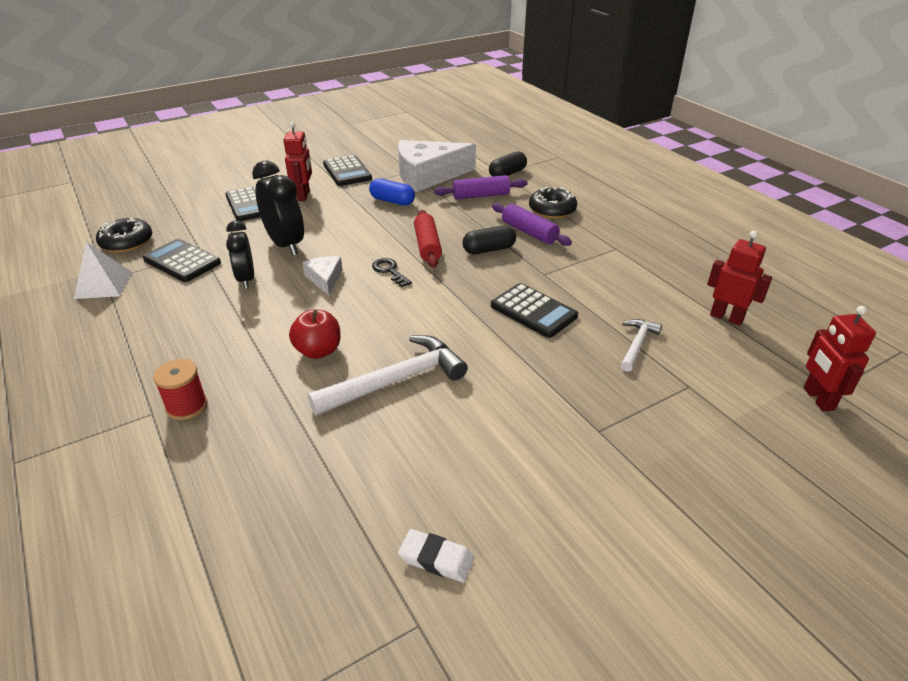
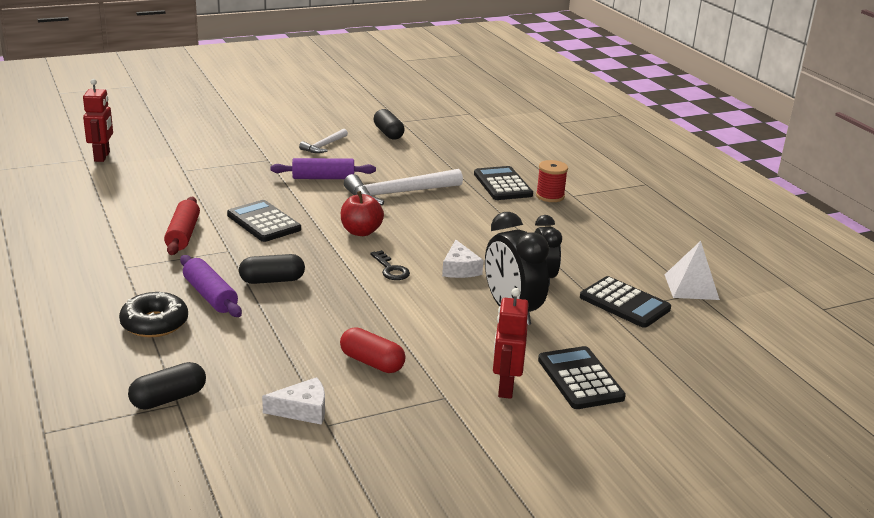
camera: 175 degrees left, 10 degrees down
(127, 242) = (710, 335): black donut -> none
(318, 351) = (459, 215): red apple -> red apple (361, 232)
(347, 172) = (440, 435): black calculator -> black calculator (502, 184)
(392, 201) = (372, 362): blue capsule -> red capsule
(427, 246) = (342, 292): red rolling pin -> red rolling pin (183, 234)
(428, 175) = (302, 410): white cheese -> white cheese, size x0.47
(436, 559) = (388, 133): white eraser -> black capsule
(481, 196) = (238, 358): purple rolling pin -> purple rolling pin (323, 178)
(637, 344) = (195, 193): white hammer -> white hammer (324, 146)
(726, 317) = (97, 201): red robot -> none

